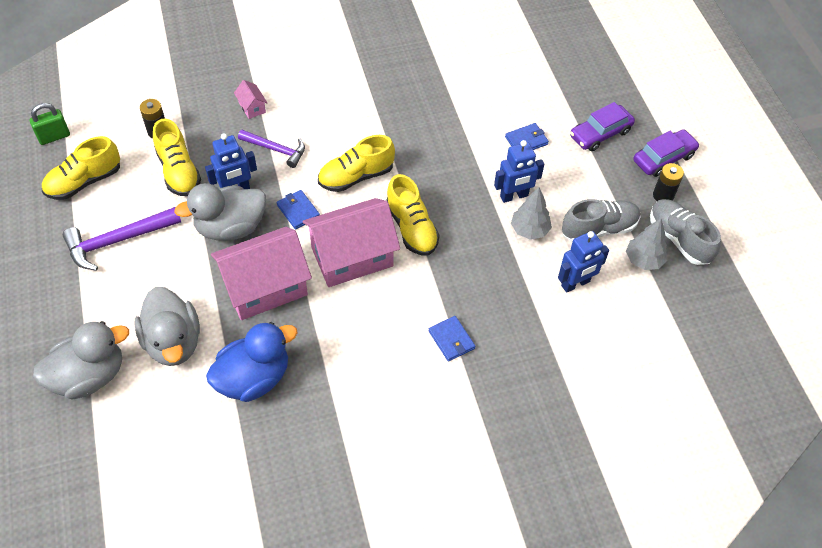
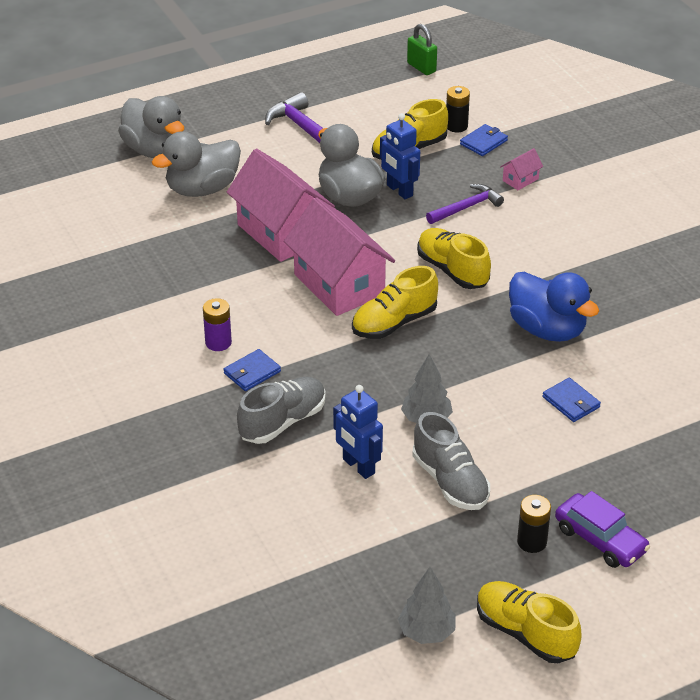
camera: 80 degrees right, 15 degrees down
(84, 182) = (372, 97): yellow shoe -> yellow shoe (525, 633)
(254, 378) = (174, 245): blue duck -> blue duck (547, 329)
(276, 150) = (466, 207): purple hammer -> purple hammer turned 135 degrees counterclockwise
(298, 211) = (387, 237): blue wallet -> blue wallet (483, 142)
(406, 360) = (218, 342): none -> purple battery
(514, 196) = (474, 400): blue robot -> none
(600, 134) = (616, 471): purple car -> none
(644, 260) = (415, 527): grey tree -> grey tree (426, 632)
(679, 239) = (462, 561): grey shoe -> grey shoe (282, 422)

